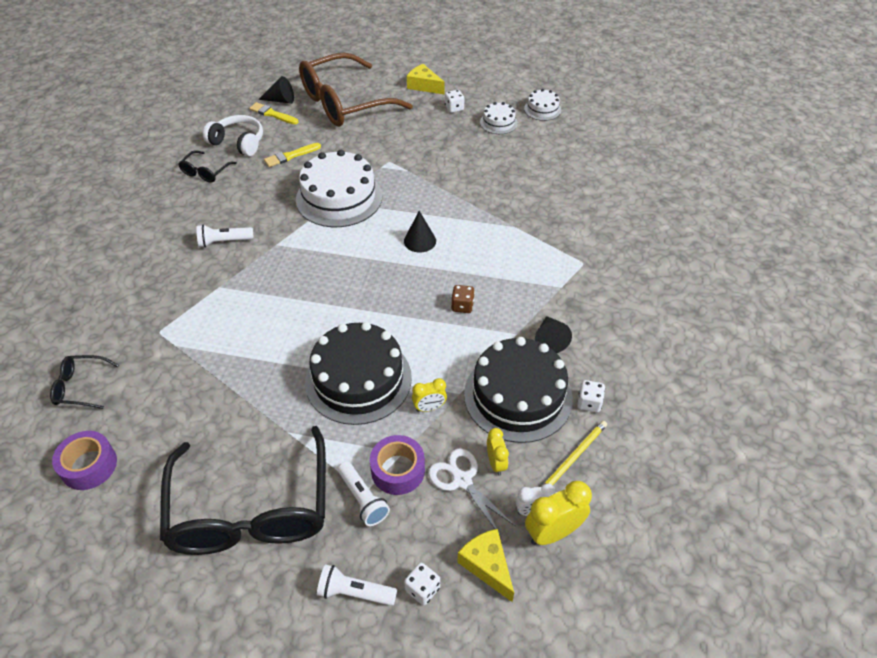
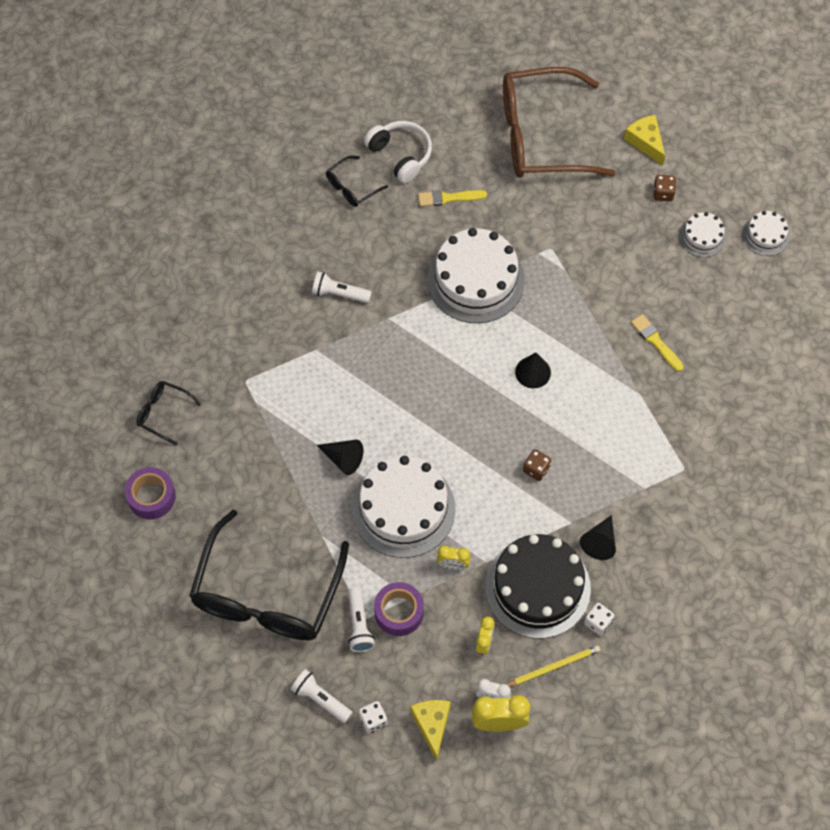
camera: 25 degrees right, 15 degrees up
(272, 114) = (453, 123): yellow brush -> yellow brush (656, 341)
(280, 100) = (471, 103): black cone -> black cone (343, 459)
(358, 379) = (403, 509): black cake -> white cake
(454, 108) = (663, 193): white dice -> brown dice
(462, 480) = (448, 645): white scissors -> none

